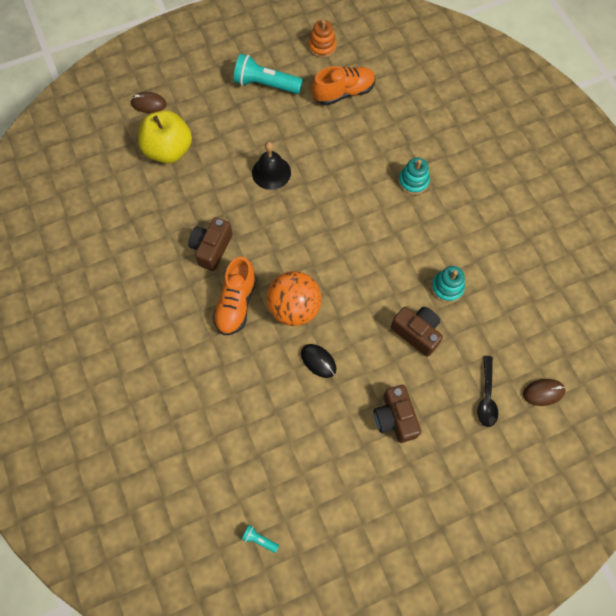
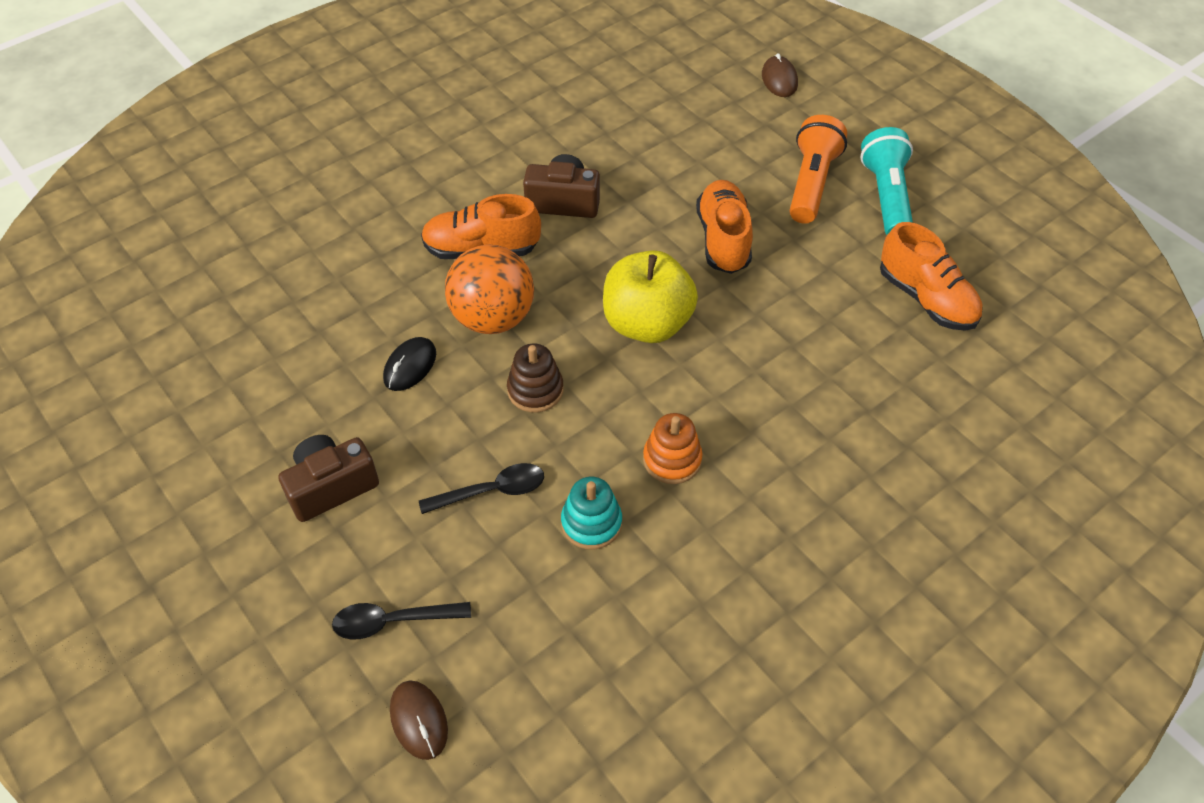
camera: 75 degrees right, 15 degrees down
(169, 150) = (710, 119): yellow apple -> yellow apple (647, 323)
(242, 116) = (811, 183): none -> orange flashlight
(259, 539) = (125, 354): turquoise flashlight -> none
(271, 172) = (723, 239): black bell -> orange shoe
(322, 47) = (1006, 251): orange stacking toy -> orange stacking toy (672, 459)
(354, 296) = (535, 390): none -> brown stacking toy
(413, 182) = (790, 433): turquoise stacking toy -> none
(416, 333) = (491, 491): brown camera -> black spoon

